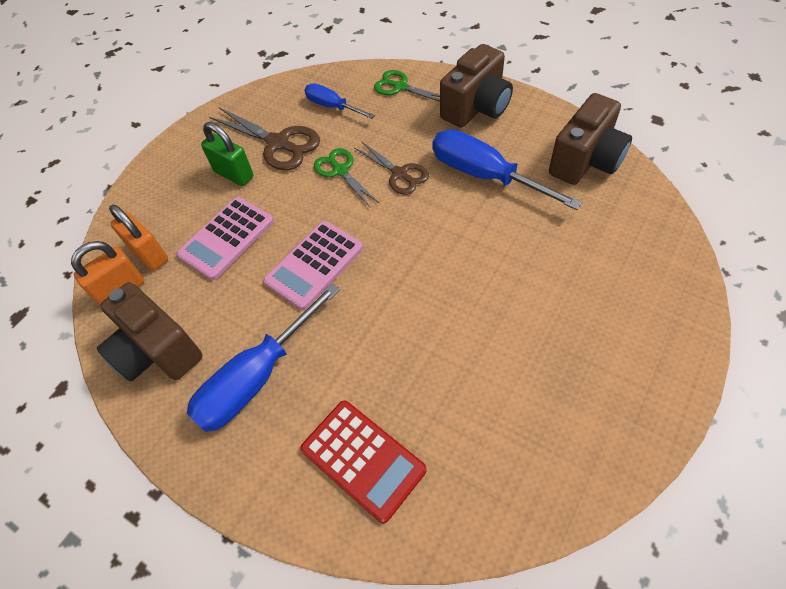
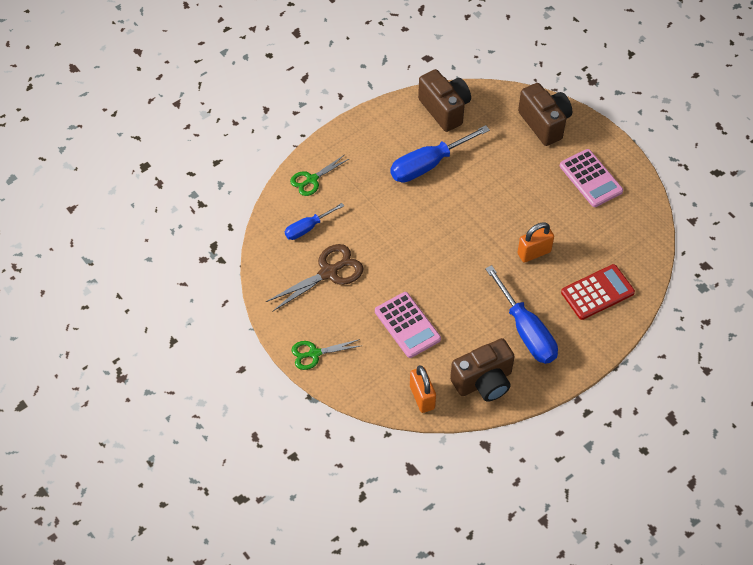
camera: 75 degrees left, 0 degrees up
(149, 254) = (398, 375): orange padlock -> orange padlock (534, 252)
(234, 174) = (346, 308): green padlock -> none
(314, 265) = (456, 280): pink calculator -> pink calculator (590, 178)
(340, 171) = (379, 242): green scissors -> green scissors (314, 353)
(400, 174) = (401, 209): brown scissors -> none
(476, 108) = (362, 144): brown camera -> brown camera (544, 123)

